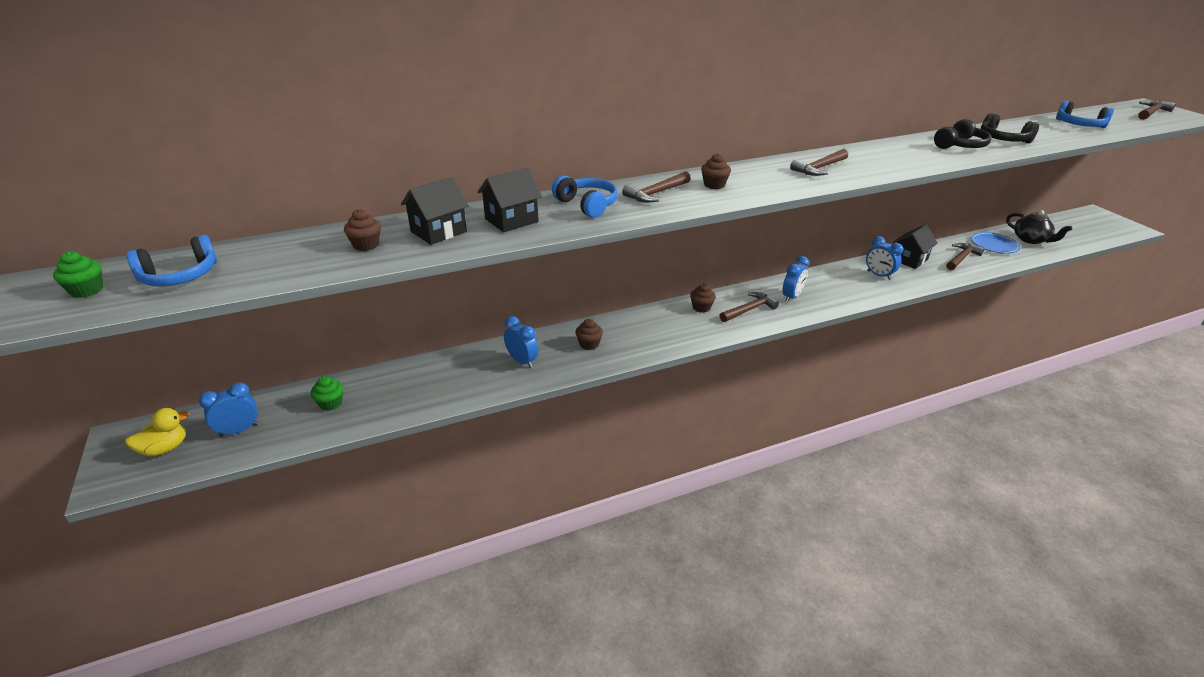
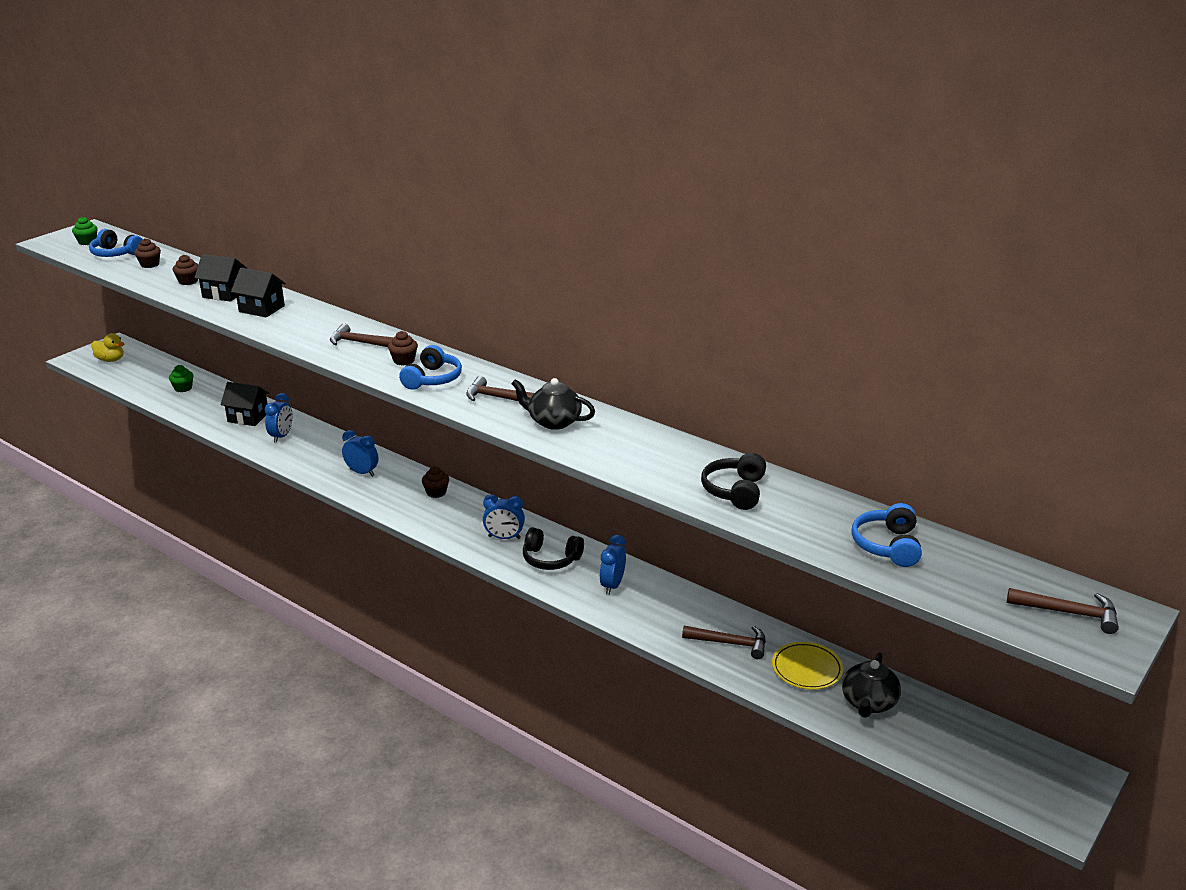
camera: 60 degrees right, 5 degrees down
(239, 430) = (139, 372): blue clock -> blue clock (362, 472)
(587, 205) = (312, 325): blue headphones -> blue headphones (432, 379)
(589, 344) = (328, 456): brown cupcake -> brown cupcake (150, 264)
(749, 310) = (454, 518): brown hammer -> none
(873, 161) = (553, 422): none -> black teapot
(909, 260) = (681, 602): black house -> black house (248, 417)
(960, 146) = (671, 465): black headphones -> black headphones (550, 559)
(994, 245) = (807, 669): blue plate -> yellow plate

